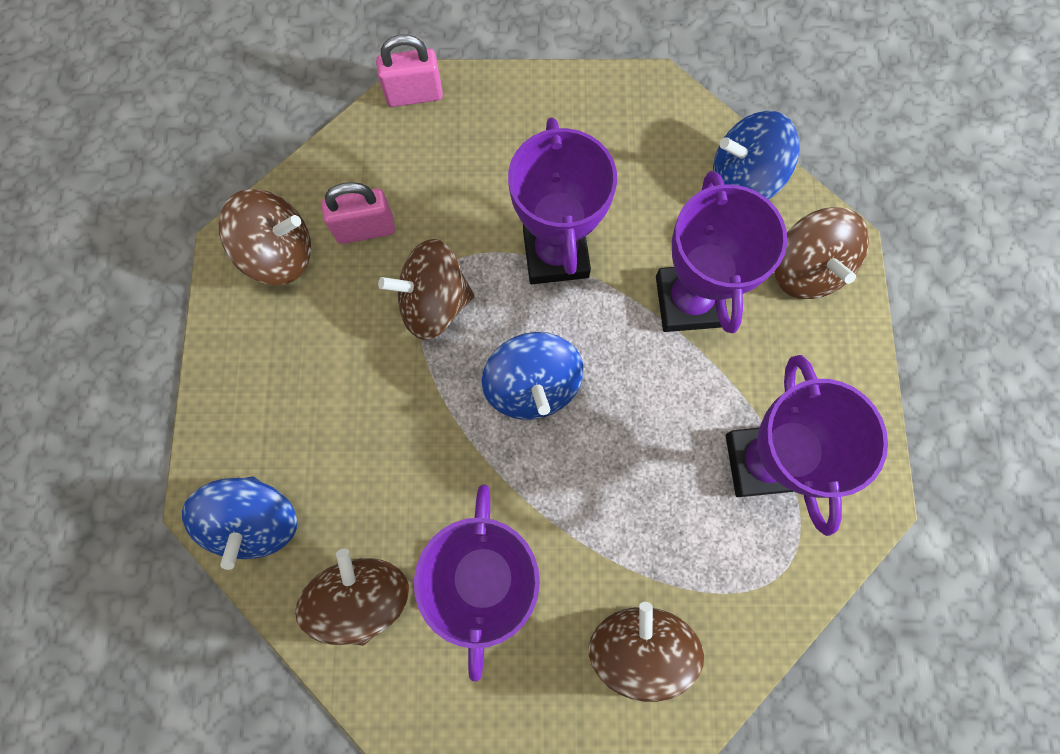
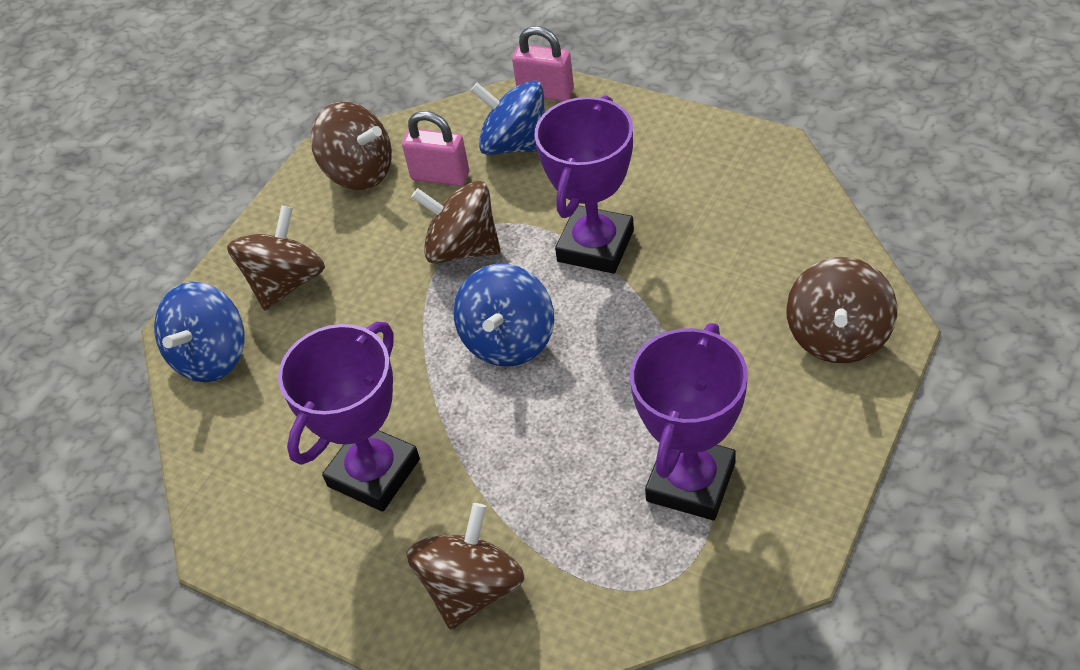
camera: 35 degrees right, 25 degrees down
(363, 596) = (257, 446): brown spinning top -> brown spinning top (286, 282)
(688, 301) = (700, 323): purple trophy -> none
(743, 178) = (817, 242): blue spinning top -> blue spinning top (515, 144)

